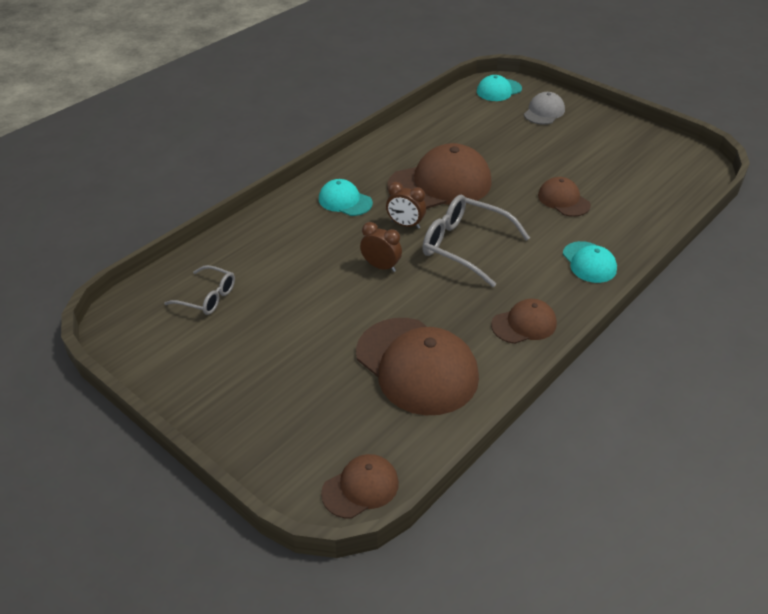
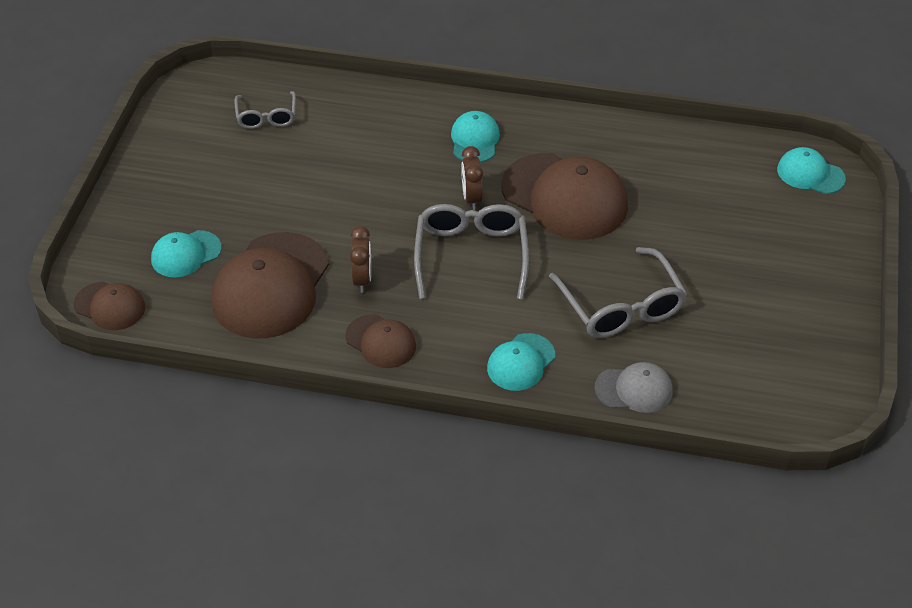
camera: 60 degrees right, 5 degrees up
(334, 408) = (186, 254): none -> turquoise cap
(381, 266) = (392, 207): brown clock -> brown clock (362, 279)
(544, 112) = (799, 230): grey cap -> grey cap (634, 389)
(563, 200) = (621, 306): brown cap -> grey glasses

